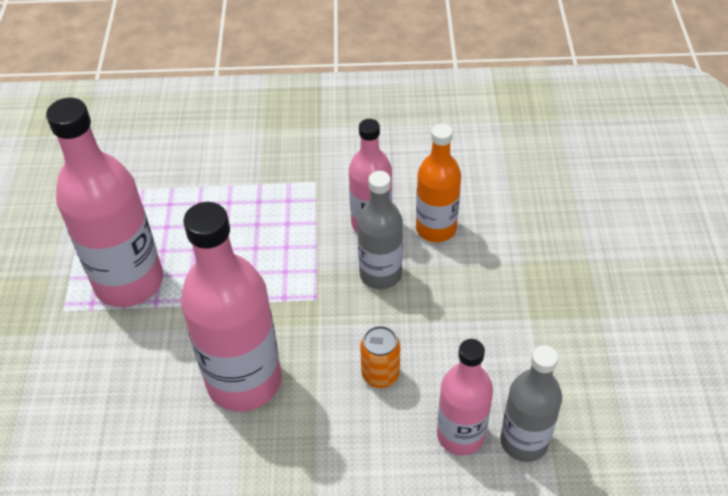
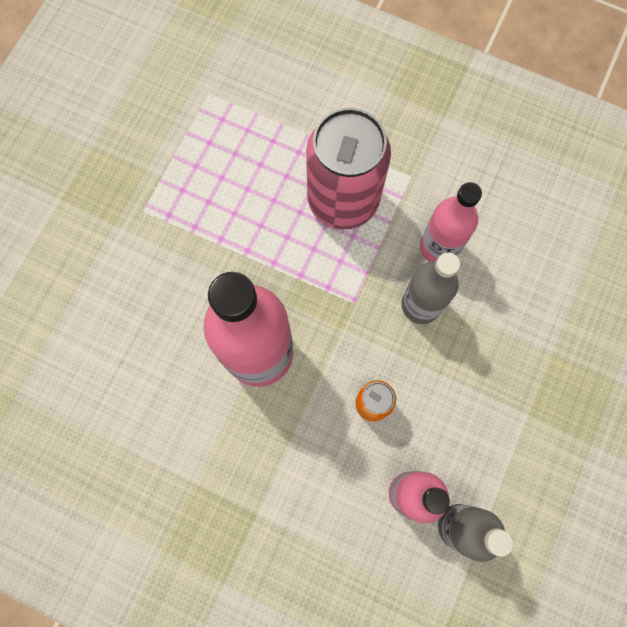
camera: 25 degrees right, 25 degrees up
(129, 282) = (206, 208): pink bottle -> none
(261, 223) = (343, 200): none -> pink can
(436, 228) = (494, 280): orange bottle -> none

